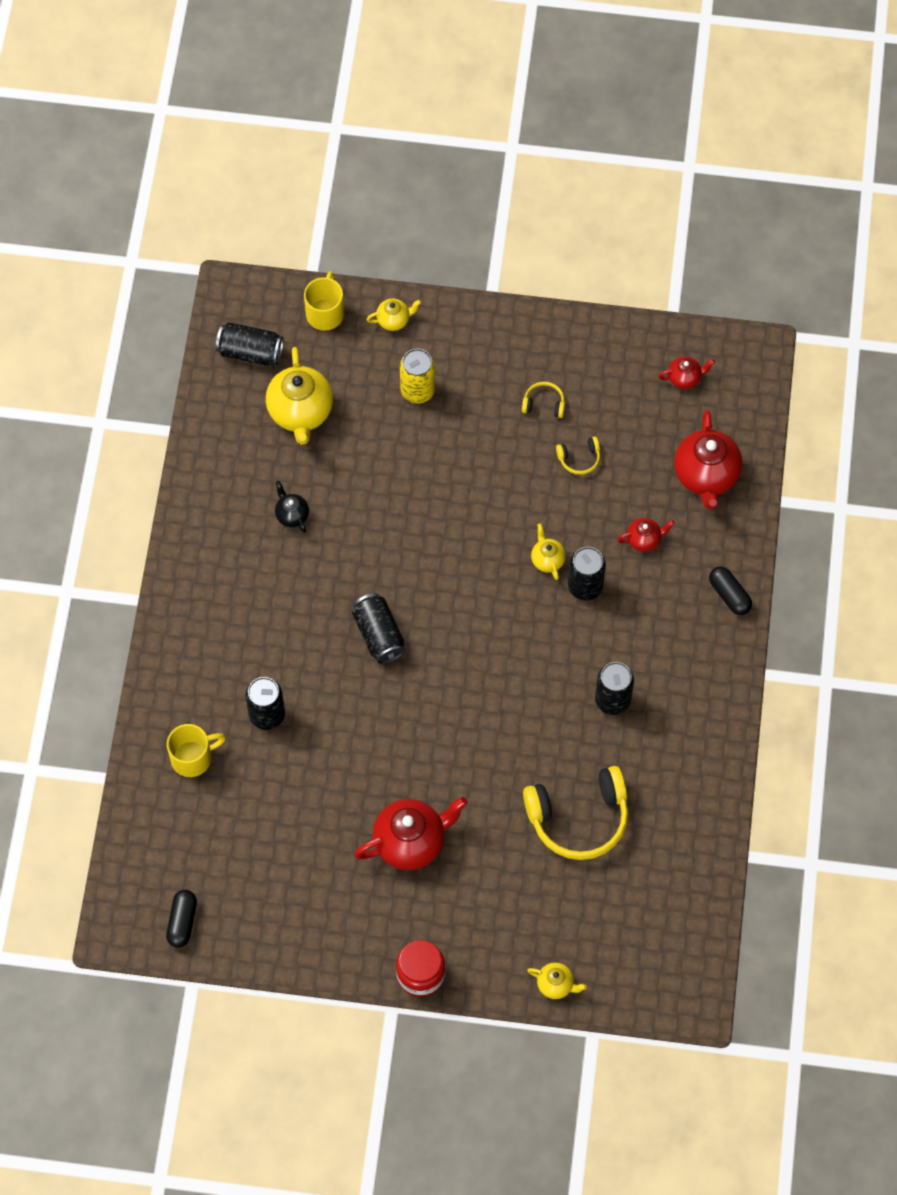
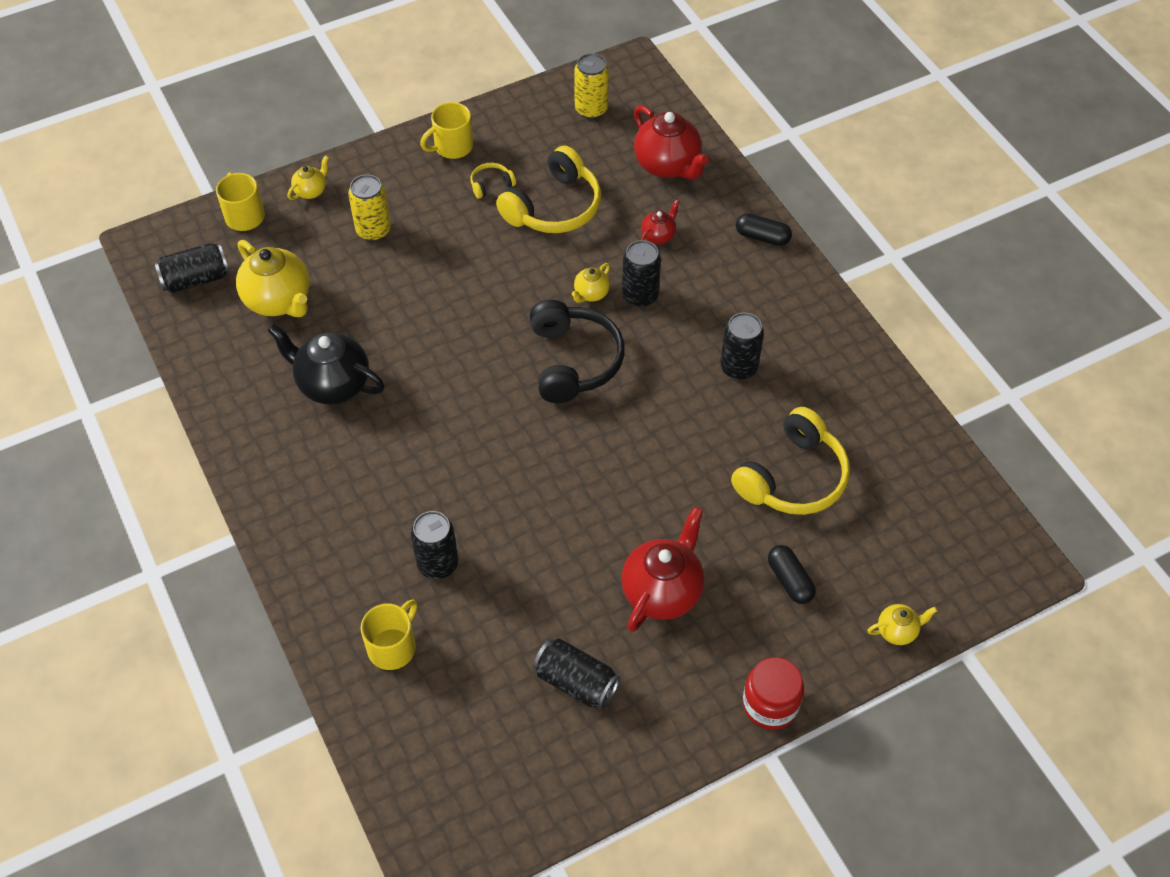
camera: 35 degrees left, 10 degrees down
(182, 922) = (499, 811): black capsule -> black capsule (790, 580)
(292, 515) = (333, 384): black teapot -> black teapot, size x2.00
(378, 635) = (490, 435): black can -> black can (576, 682)
(488, 611) = (574, 361): none -> black headphones
(539, 345) = (452, 147): none -> yellow mug
(547, 560) = (591, 294): yellow teapot -> yellow teapot turned 90 degrees counterclockwise
(579, 459) = (554, 207): yellow headphones -> yellow headphones, size x2.24
(685, 378) = (591, 109): red teapot -> yellow can

